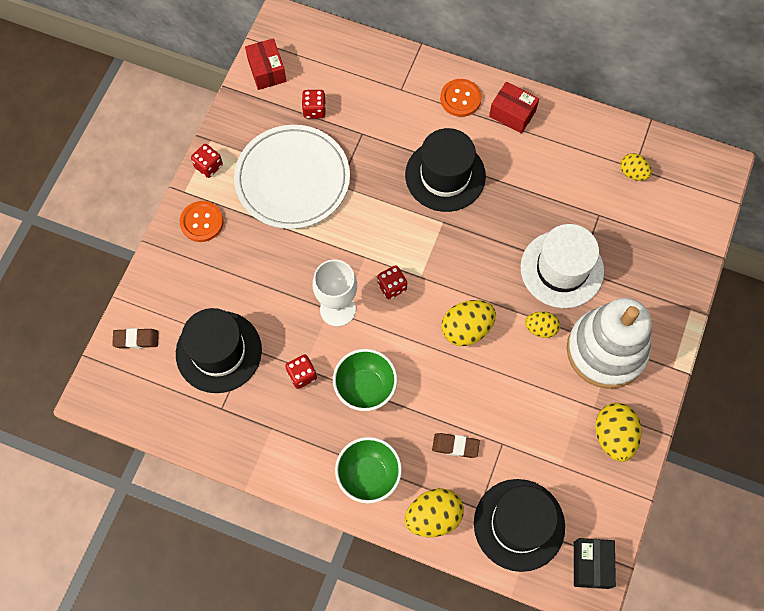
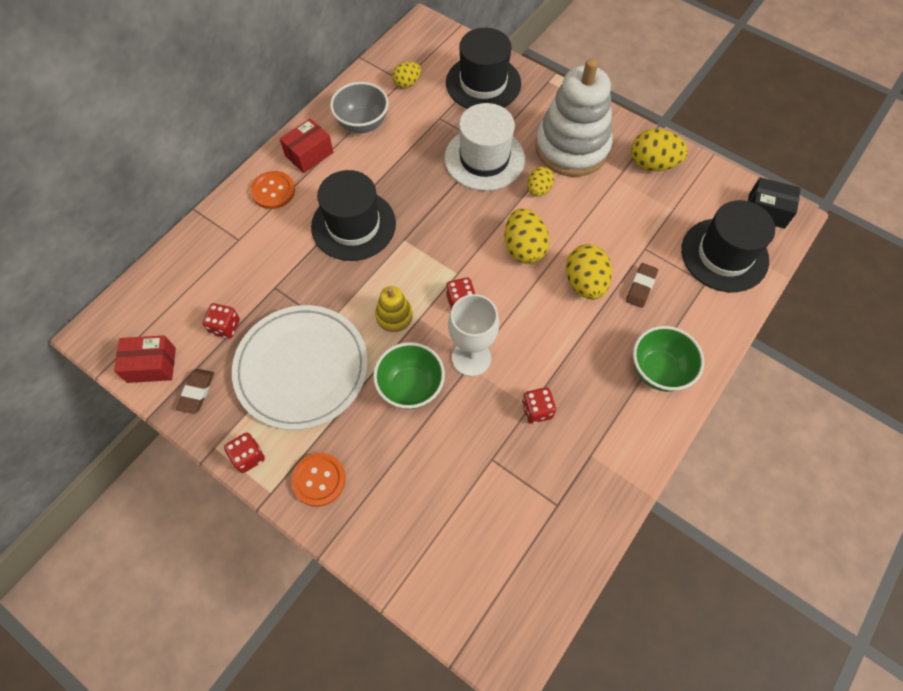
camera: 75 degrees left, 5 degrees down
(136, 339) = (448, 590): brown eraser -> brown eraser (197, 392)
(219, 351) = (488, 494): black hat -> black hat (483, 83)
(361, 236) = (394, 316): none -> yellow stacking toy
(365, 388) = (564, 352): green bowl -> green bowl (410, 387)
(433, 516) = (708, 323): yellow egg -> yellow egg (585, 283)
(565, 148) = (362, 124): none -> grey bowl

